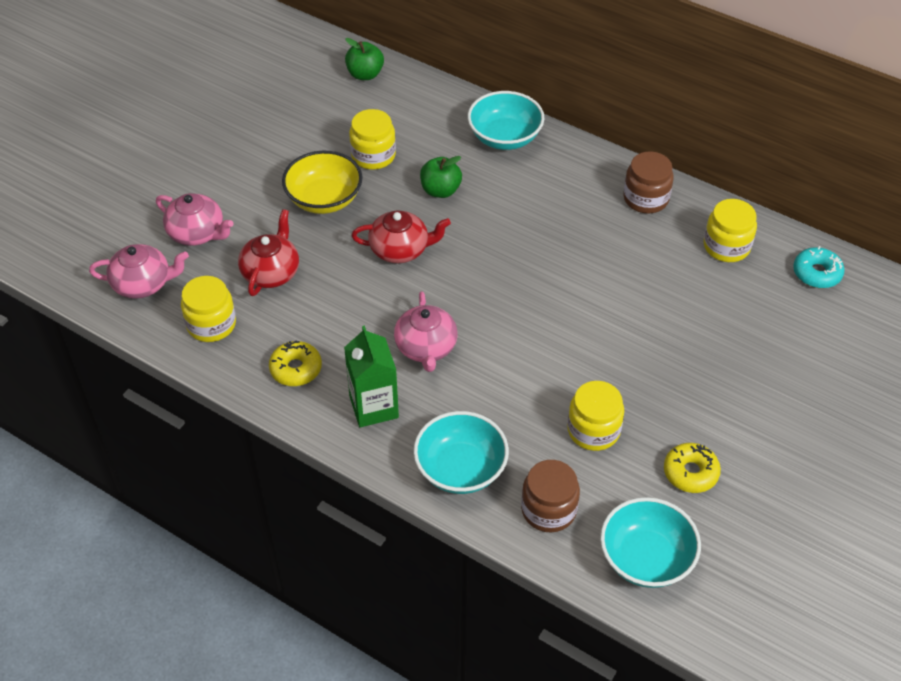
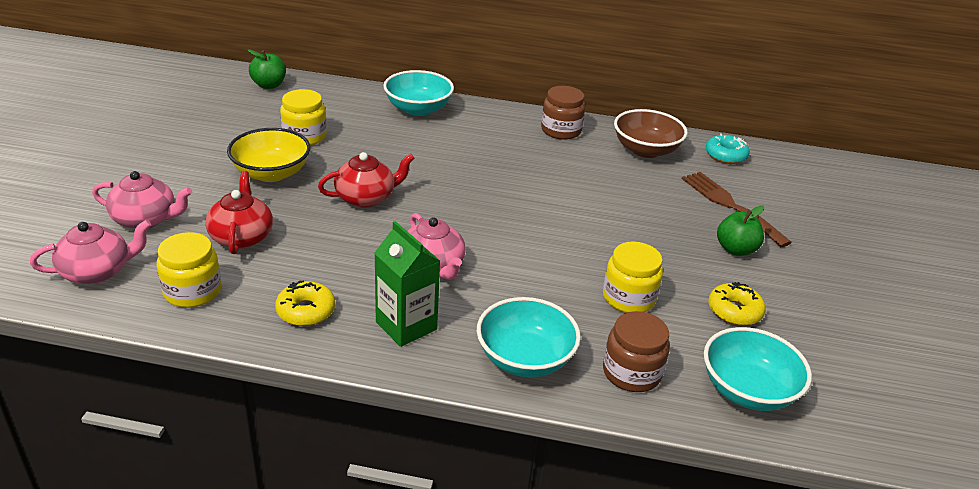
camera: 25 degrees left, 15 degrees down
(440, 190) = (381, 151): green apple -> green apple (735, 249)
(726, 246) = (645, 150): yellow jar -> brown bowl
(774, 344) = (730, 205): none -> brown fork

